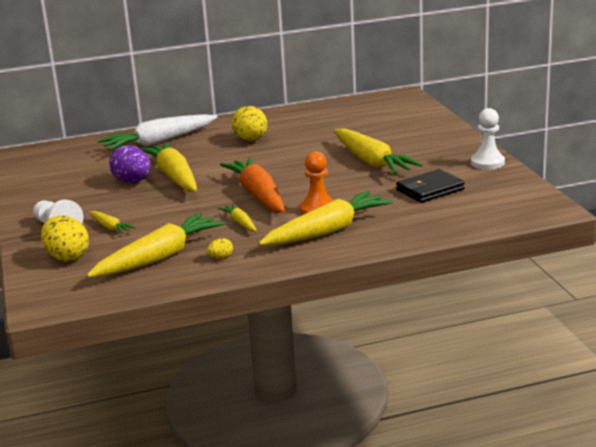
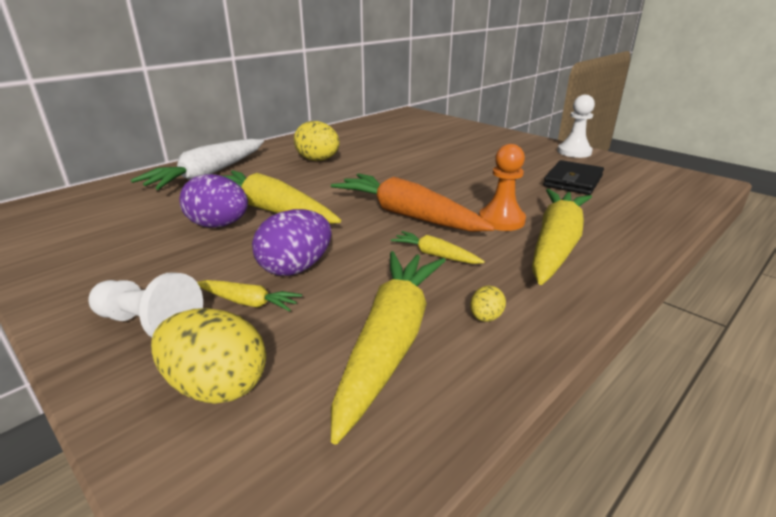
camera: 30 degrees left, 5 degrees up
(151, 215) = (295, 268): none -> purple egg
(371, 161) = (472, 164): yellow carrot -> none

